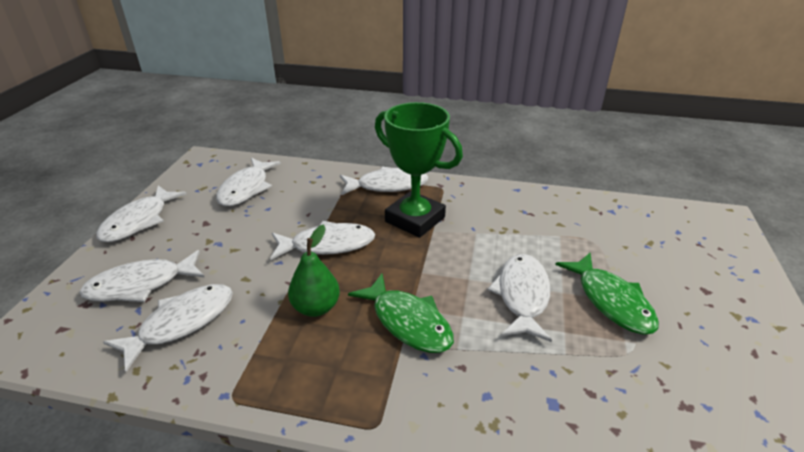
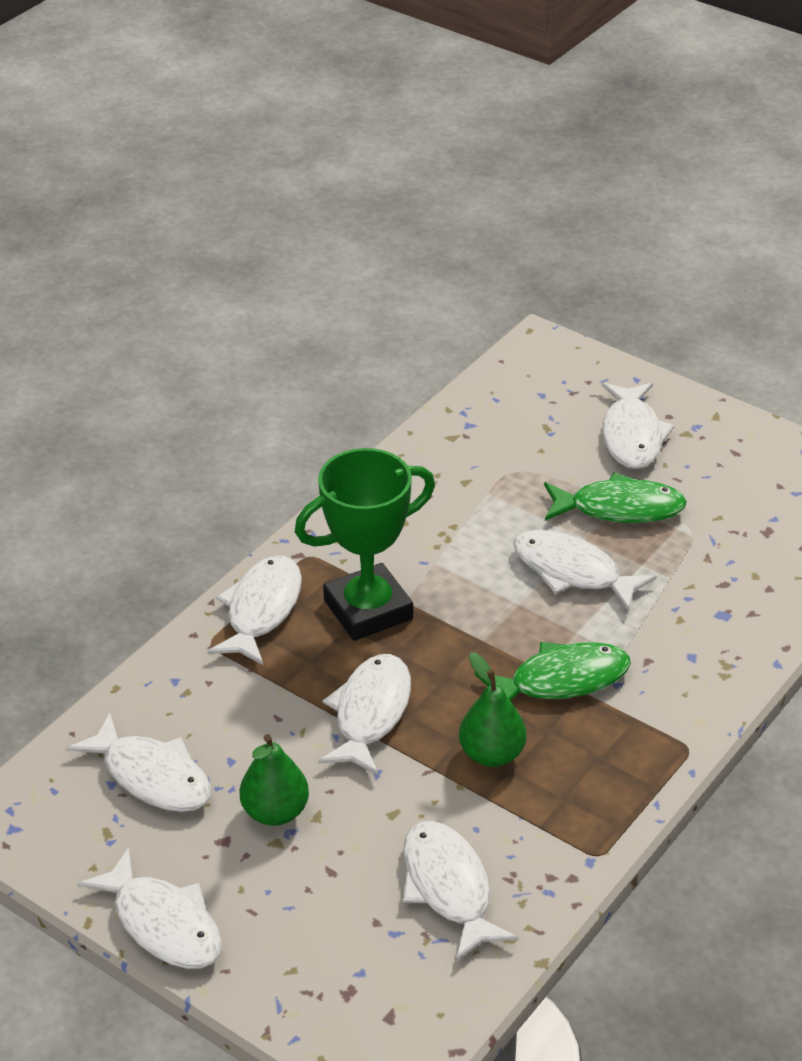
camera: 65 degrees left, 5 degrees up
(141, 285) = (341, 927): white fish -> white fish (632, 436)
(232, 233) = (275, 812): none -> green pear

